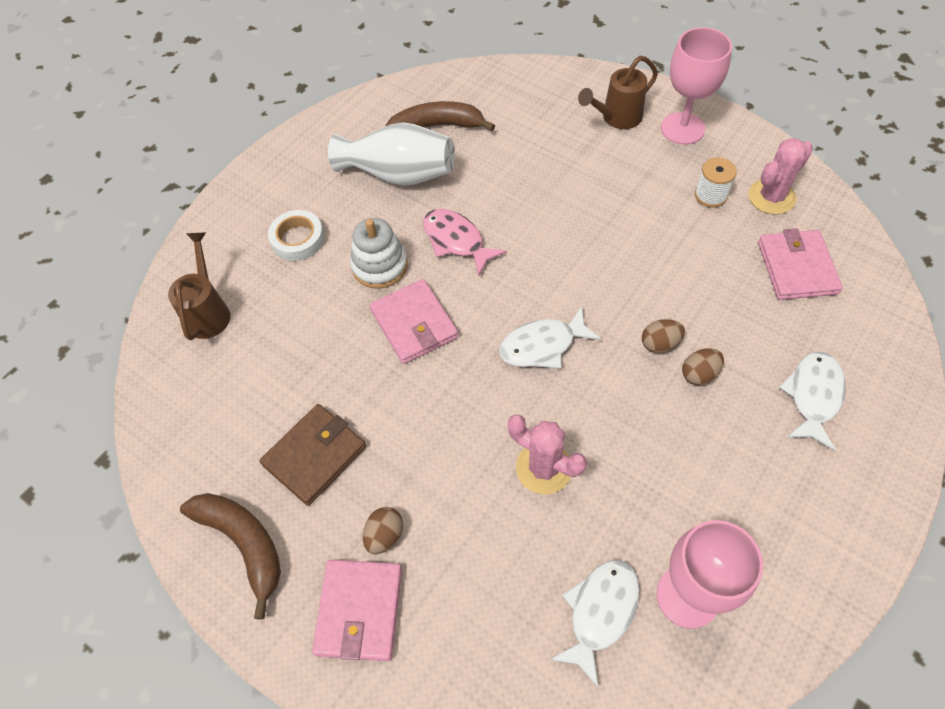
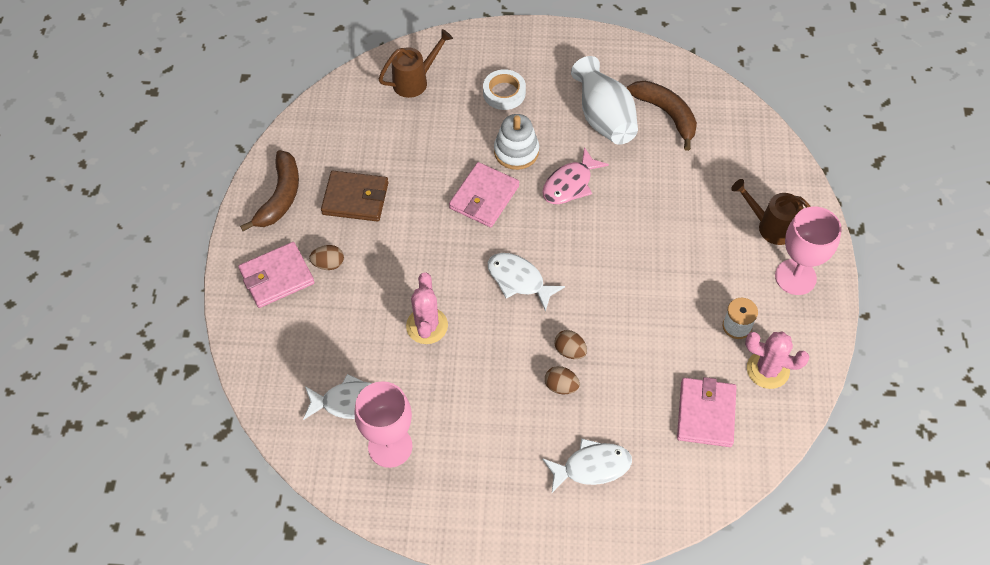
camera: 55 degrees right, 0 degrees up
(456, 241) = (570, 184): pink fish -> pink fish turned 150 degrees counterclockwise
(796, 268) = (706, 414): pink wallet -> pink wallet turned 45 degrees counterclockwise

